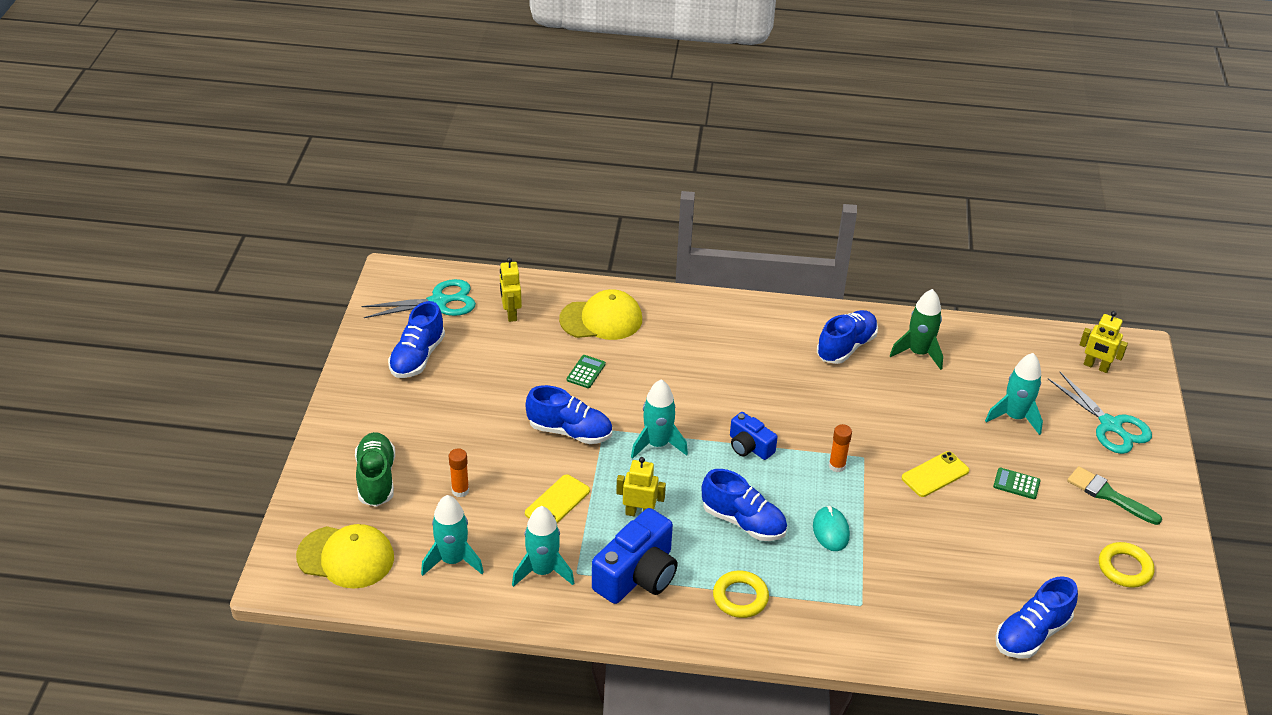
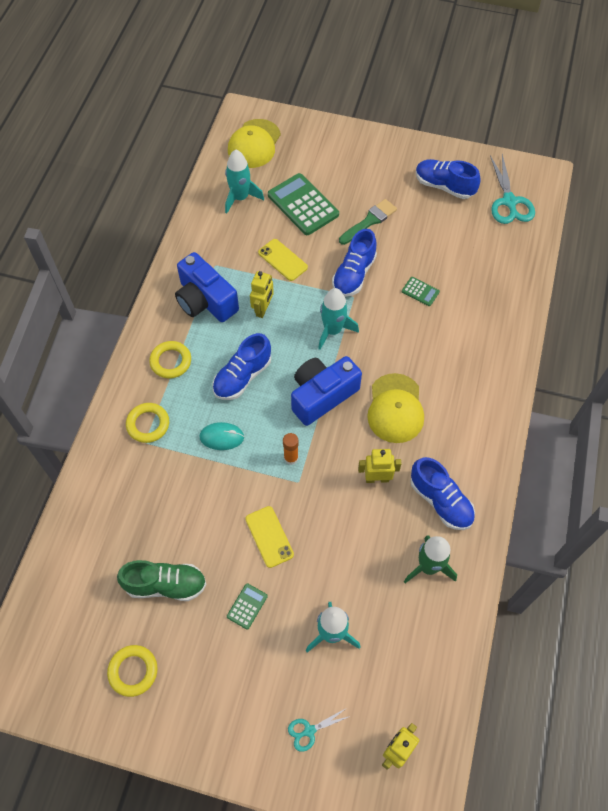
camera: 100 degrees right, 20 degrees up
(376, 479) = (321, 160): green shoe -> green shoe (166, 585)
(460, 490) = (303, 205): orange glue stick -> green calculator
(511, 313) = (494, 247): yellow robot -> yellow robot (377, 478)
(543, 571) = (220, 246): turquoise rocket -> none
(601, 319) = (485, 309): yellow cap -> yellow cap (395, 408)
(749, 446) = (322, 395): blue camera -> blue camera, size x1.74
(836, 606) = (148, 424): none -> yellow ring
(1031, 634) = (86, 563): blue shoe -> none
(1108, 495) = (219, 691): green brush -> green brush (369, 221)
(1110, 425) = (309, 731): turquoise scissors -> turquoise scissors, size x0.52

